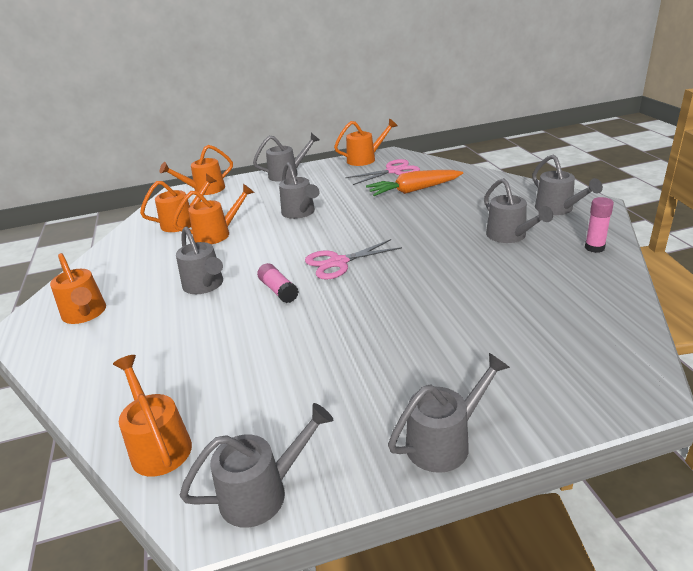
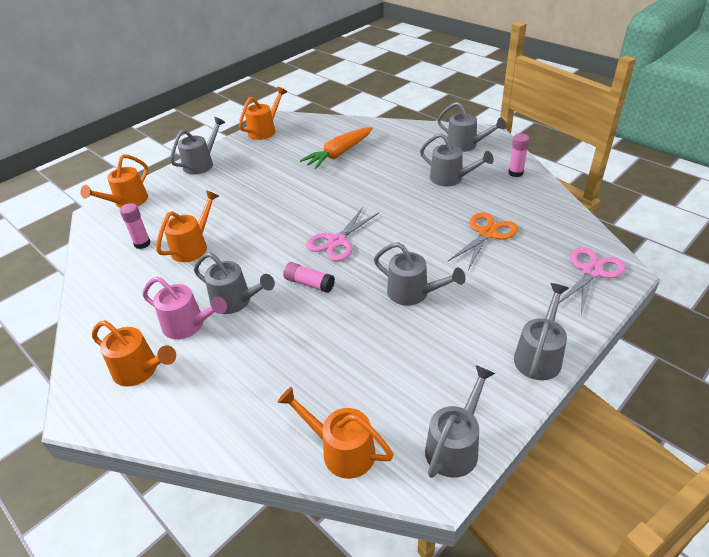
camera: 30 degrees left, 10 degrees up
(152, 293) = (189, 325): none -> pink watering can
(184, 222) = (142, 243): orange watering can -> pink glue stick
(300, 213) = (255, 202): grey watering can -> grey watering can (414, 293)
(393, 171) = (303, 138): pink scissors -> pink scissors (591, 271)
(501, 298) = (487, 233): none -> orange scissors

